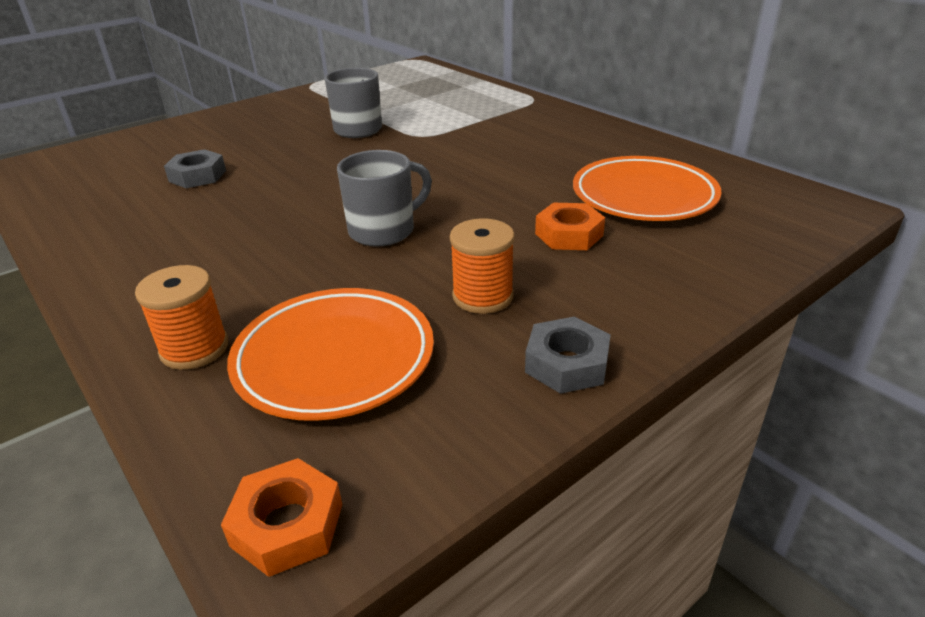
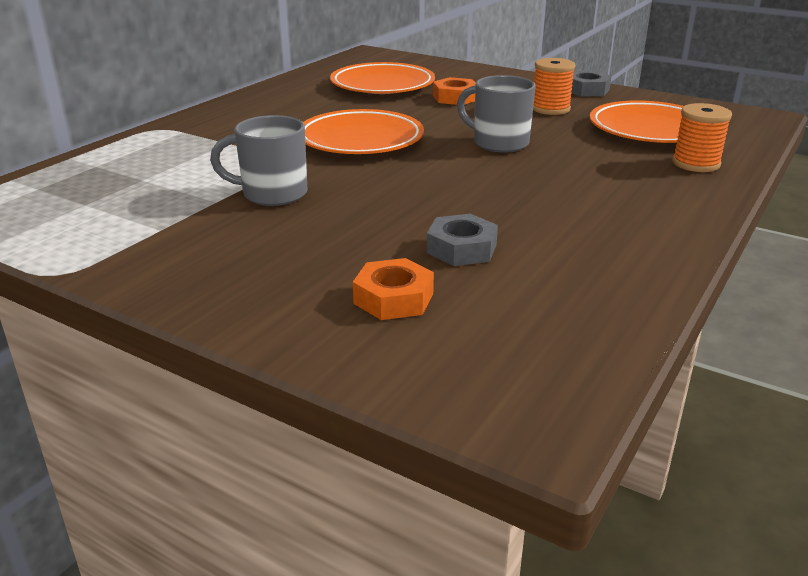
camera: 110 degrees left, 5 degrees down
(287, 525) = (751, 118): orange nut -> orange nut (393, 298)
(449, 166) = (360, 140): none -> orange plate

